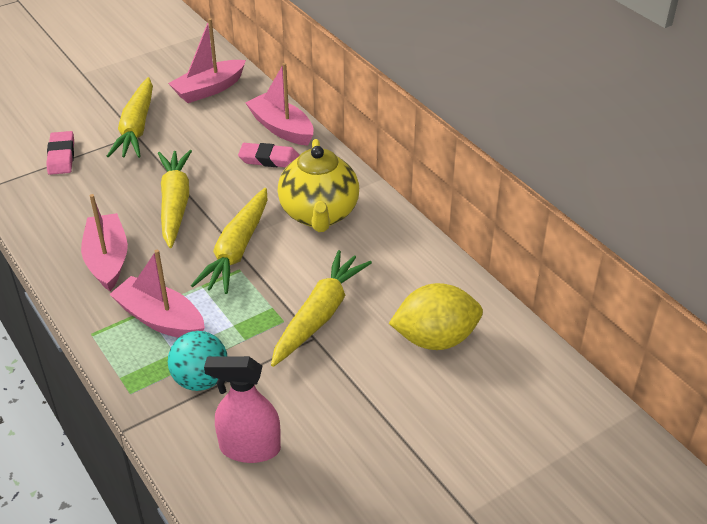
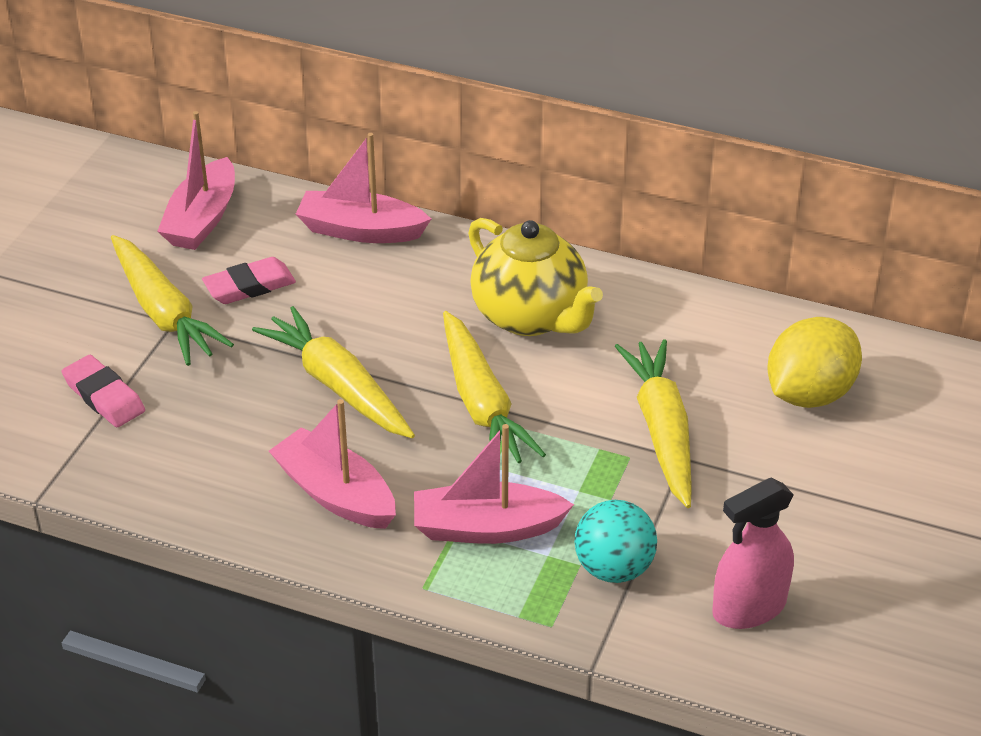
camera: 35 degrees left, 0 degrees up
(269, 159) = (391, 276): pink eraser -> pink eraser (249, 286)

